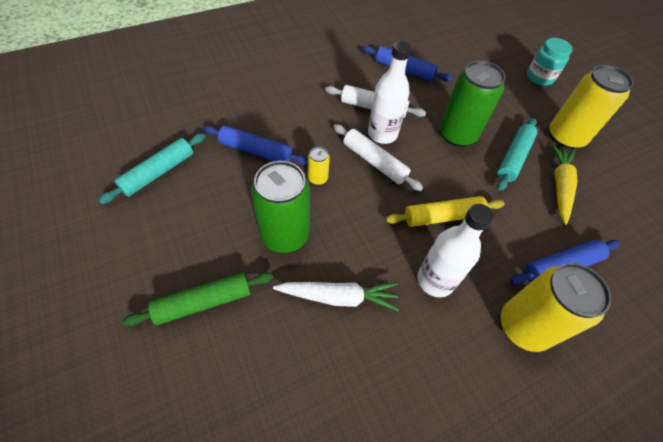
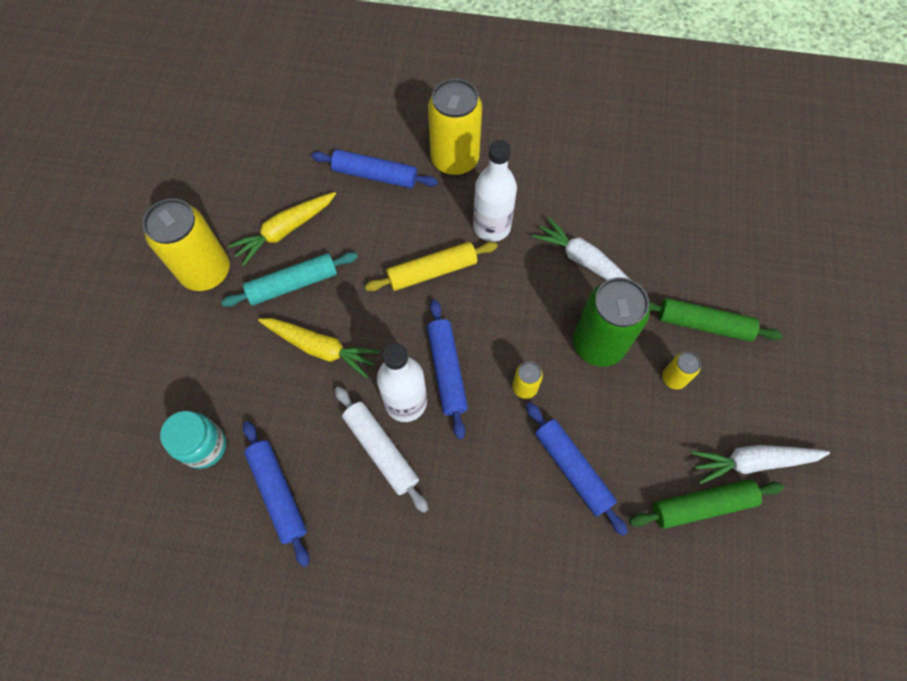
camera: 140 degrees left, 10 degrees up
(127, 216) = (752, 462): none -> white carrot
(158, 172) = (701, 505): turquoise rolling pin -> green rolling pin
(212, 242) = (673, 378): none -> yellow can
(374, 162) = (447, 370): white rolling pin -> blue rolling pin
(443, 216) = (432, 271): yellow rolling pin -> yellow rolling pin turned 45 degrees counterclockwise
(457, 135) = (320, 348): green can -> yellow carrot
(539, 77) = (118, 364): turquoise jar -> turquoise jar (204, 446)

